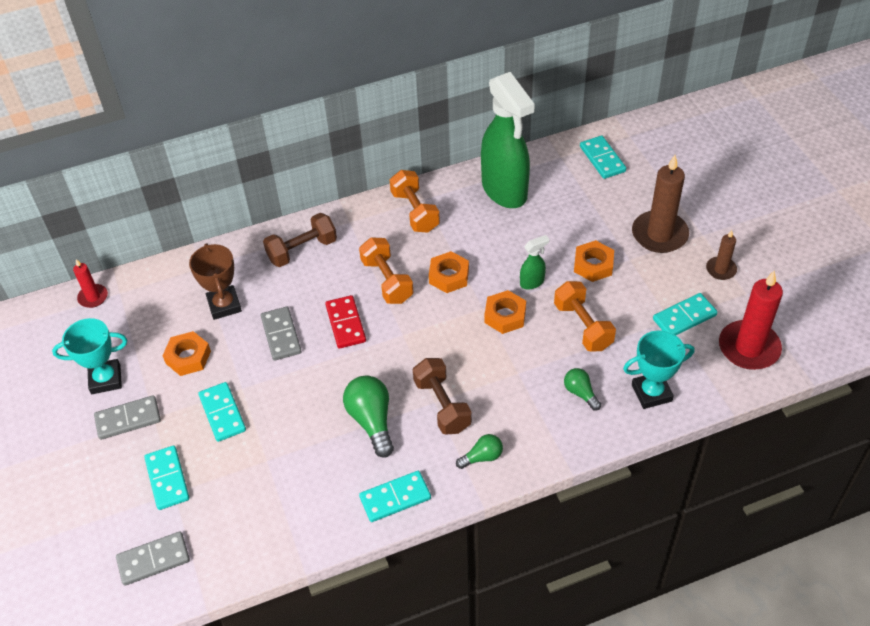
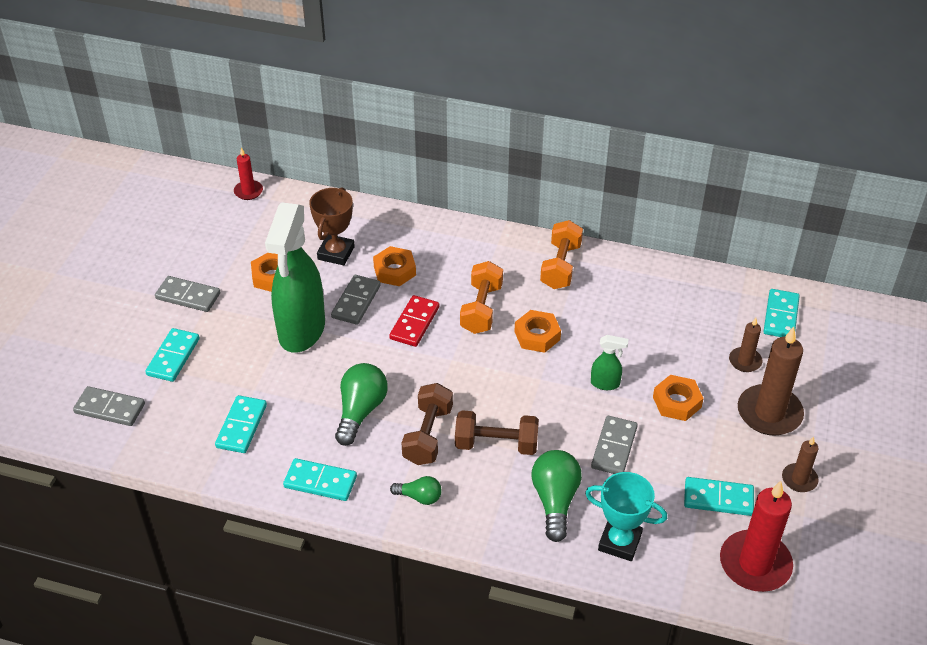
camera: 35 degrees right, 5 degrees down
(106, 379) = (200, 257): turquoise trophy -> none
(222, 413) = (256, 334): turquoise domino -> turquoise domino (241, 426)
(302, 250) = (437, 245): brown dumbbell -> brown dumbbell (496, 444)
(505, 191) = (658, 293): green spray bottle -> green spray bottle (301, 331)
(505, 316) = (553, 397): orange nut -> orange nut (394, 270)
(580, 393) = (555, 501): green light bulb -> green light bulb, size x1.75
(583, 326) = (614, 447): orange dumbbell -> grey domino
(609, 206) = (745, 361): none -> brown candle

